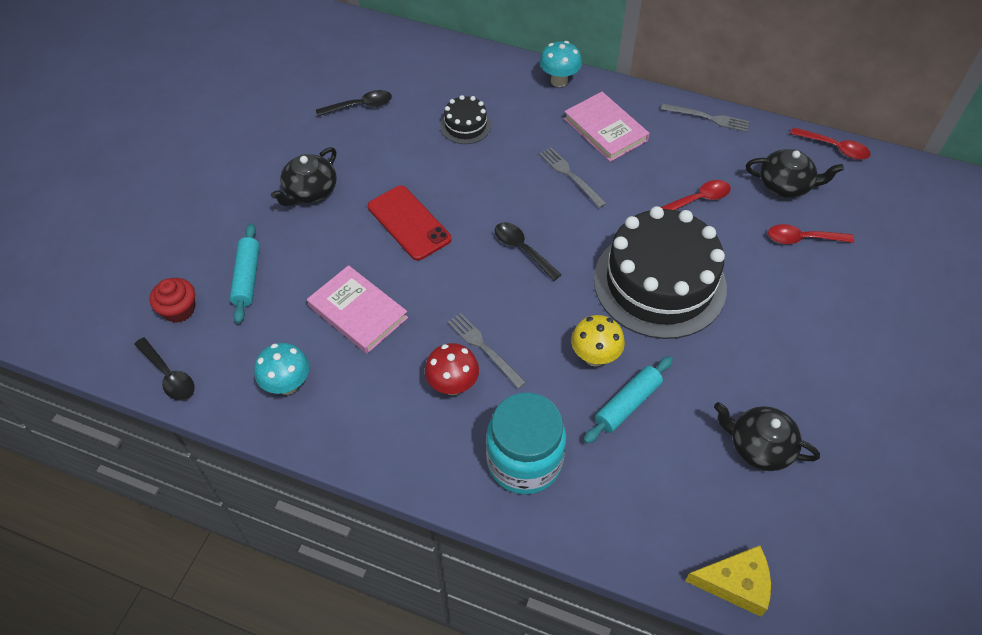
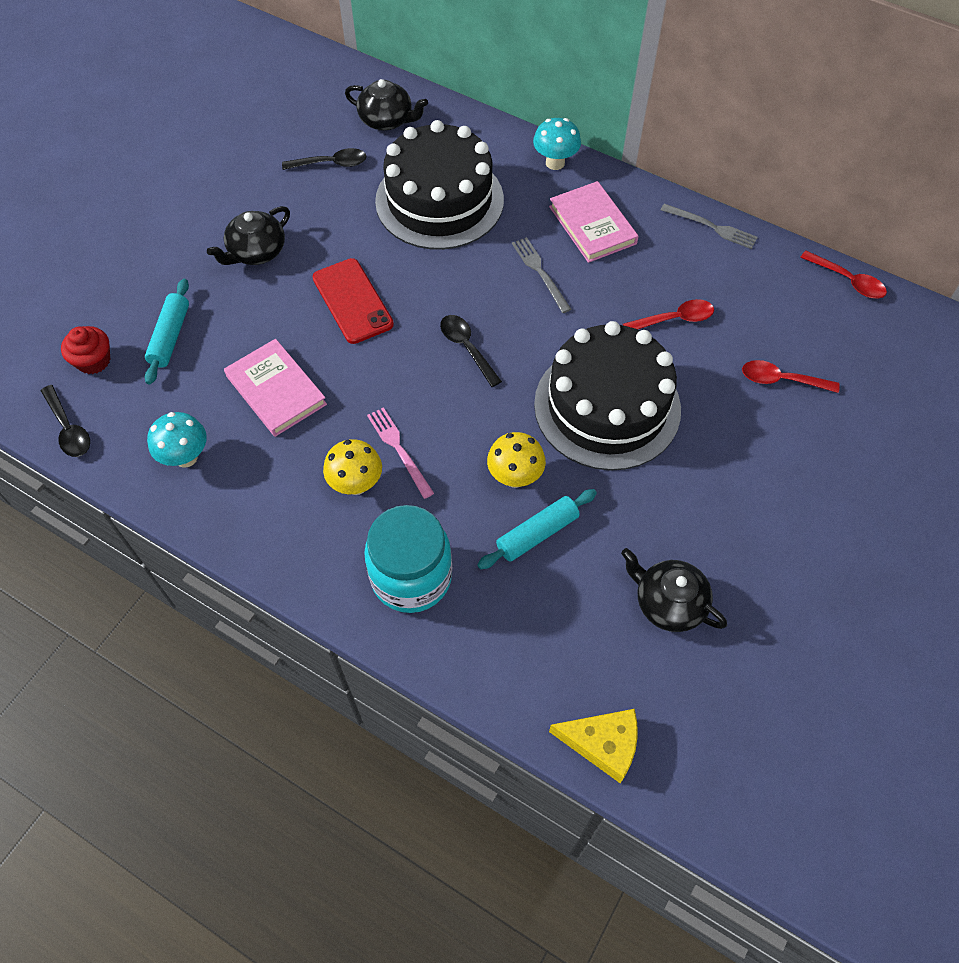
camera: 10 degrees right, 5 degrees up
(452, 385) = (356, 484): red mushroom -> yellow mushroom
(465, 125) = (439, 200): black cake -> black cake, size x2.28
(484, 348) = (399, 449): grey fork -> pink fork
(785, 185) = (779, 316): black teapot -> black teapot (387, 120)

